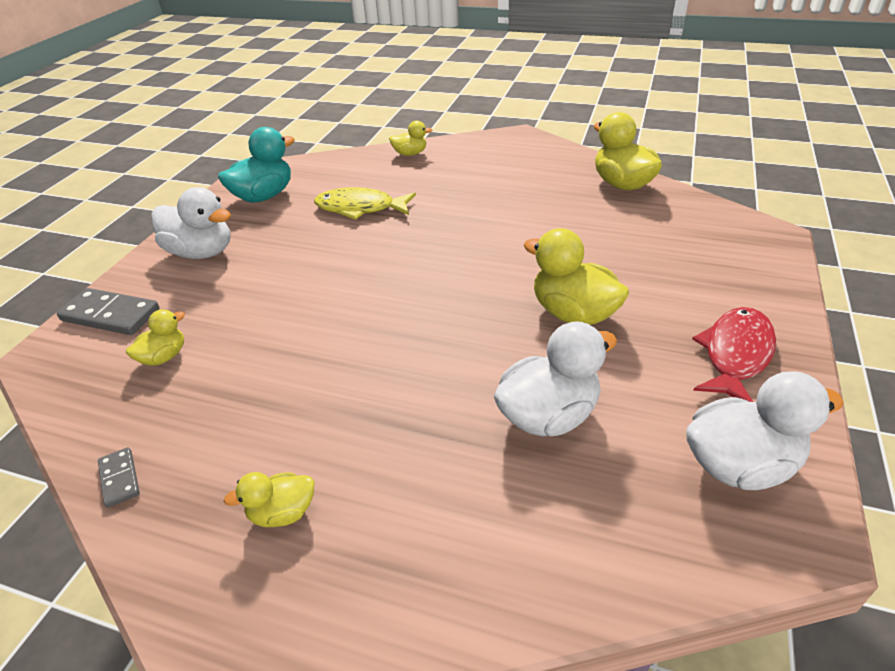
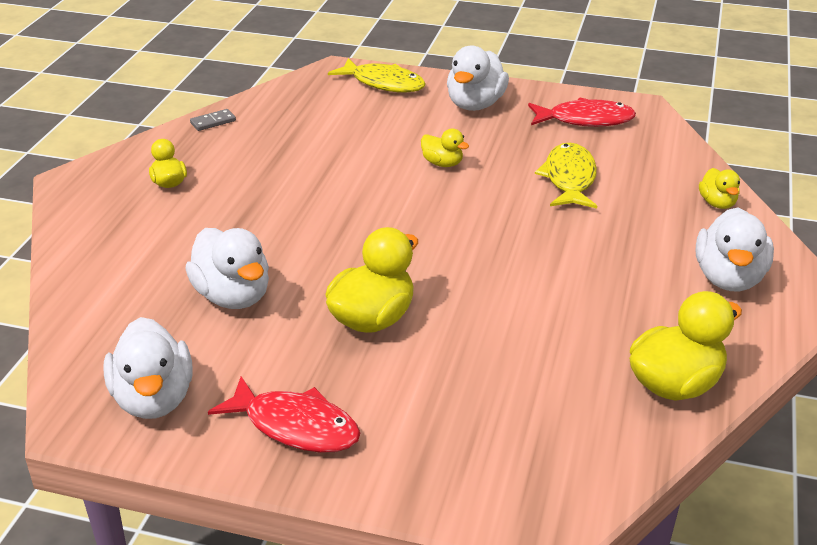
camera: 85 degrees right, 5 degrees down
(111, 315) = (383, 83): grey domino -> yellow fish
(164, 357) = (330, 114): yellow duck -> yellow duck (442, 163)
(264, 196) = (585, 120): turquoise duck -> red fish
(503, 158) = (729, 278): none -> white duck

